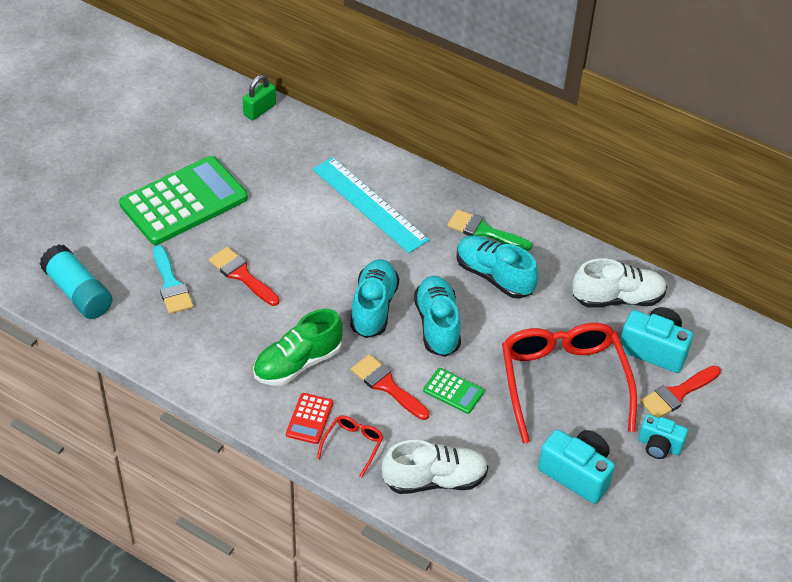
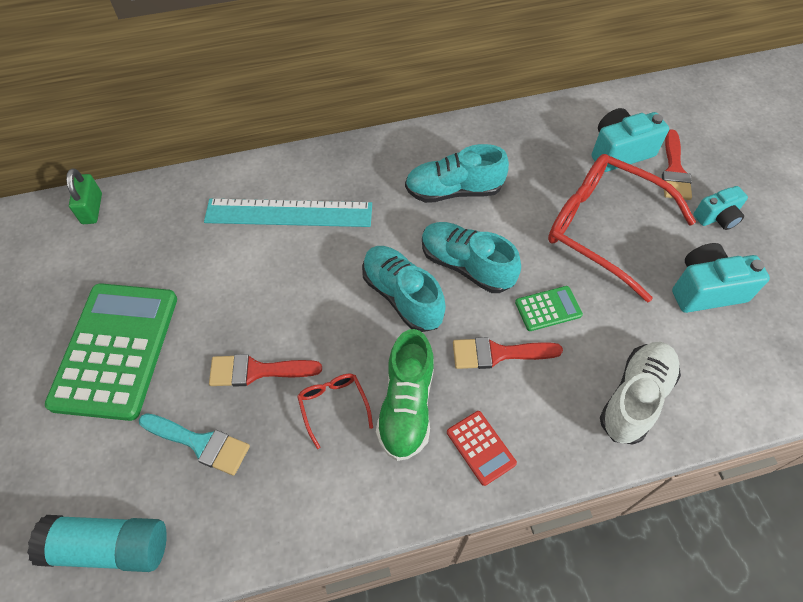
camera: 45 degrees left, 10 degrees up
(353, 445) = (543, 435): red glasses -> red glasses (333, 406)
(484, 231) = (401, 162): green brush -> none
(617, 298) = (551, 136): white shoe -> none

